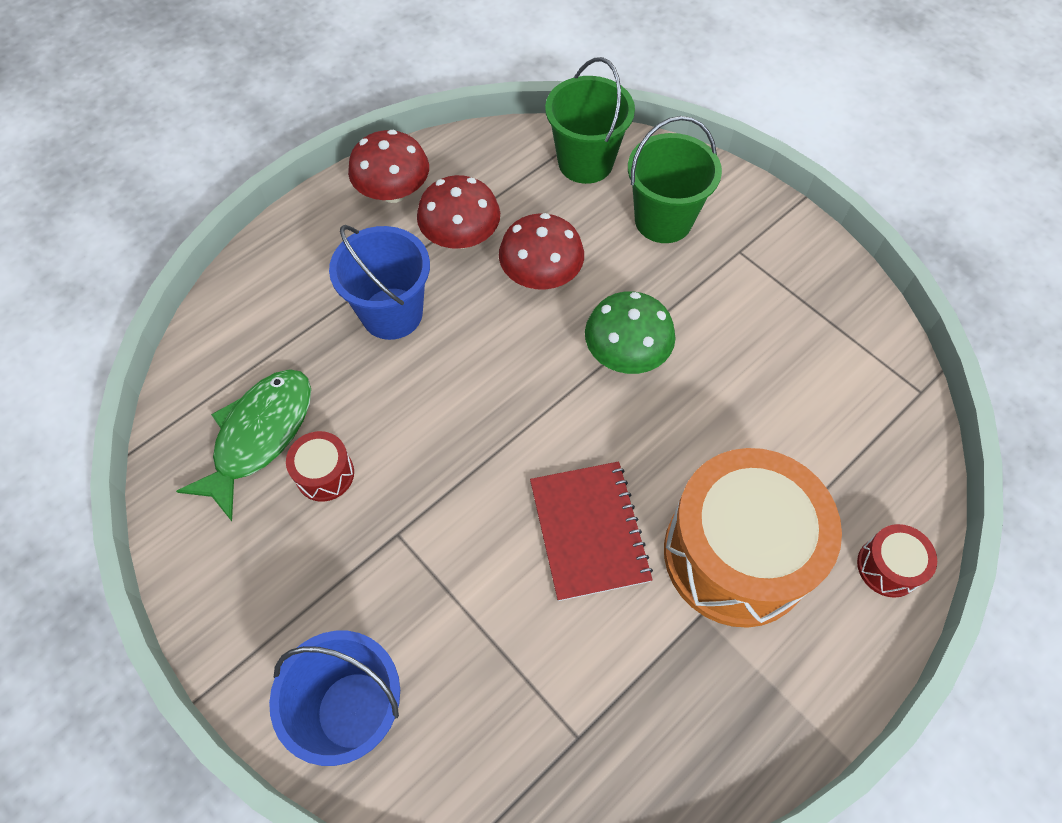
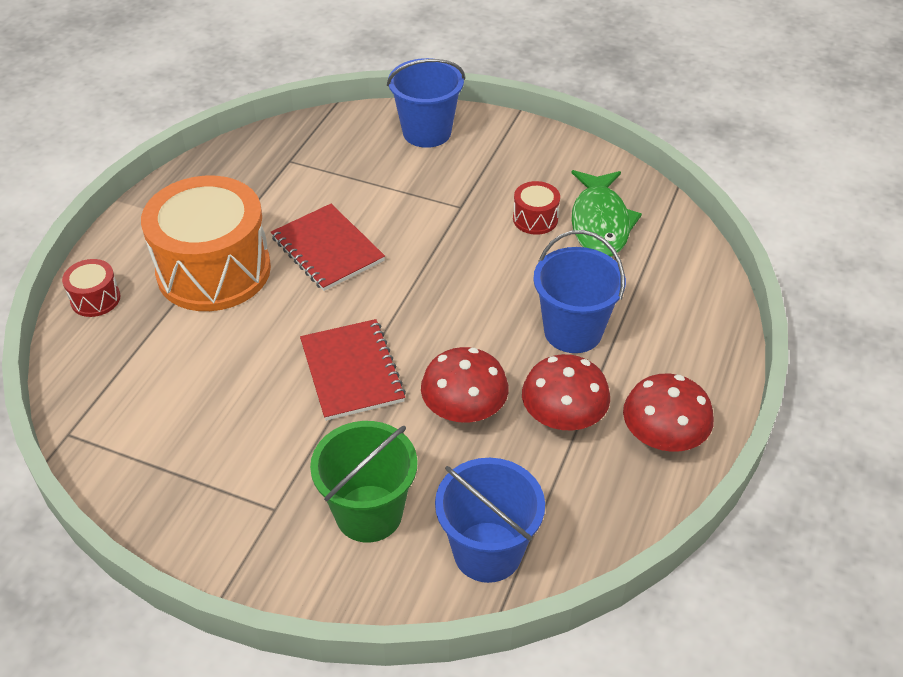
camera: 155 degrees right, 15 degrees down
(585, 162) = (487, 552): green bucket -> blue bucket
(626, 353) = (351, 371): green mushroom -> red notebook

